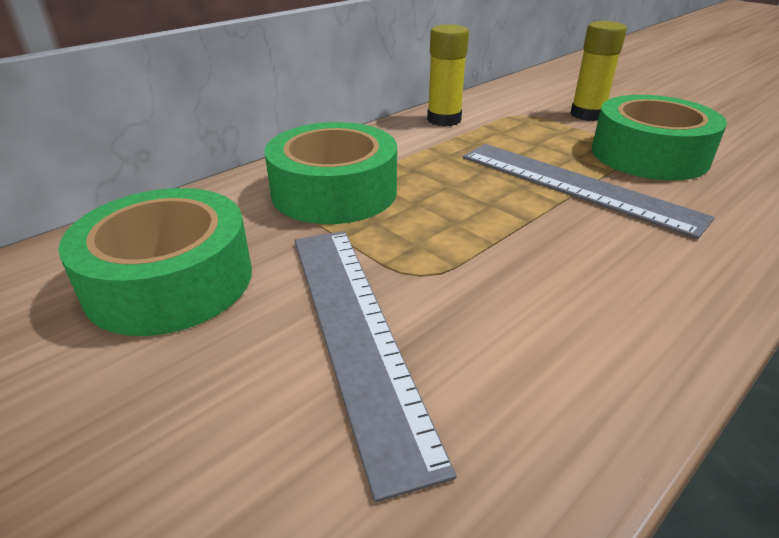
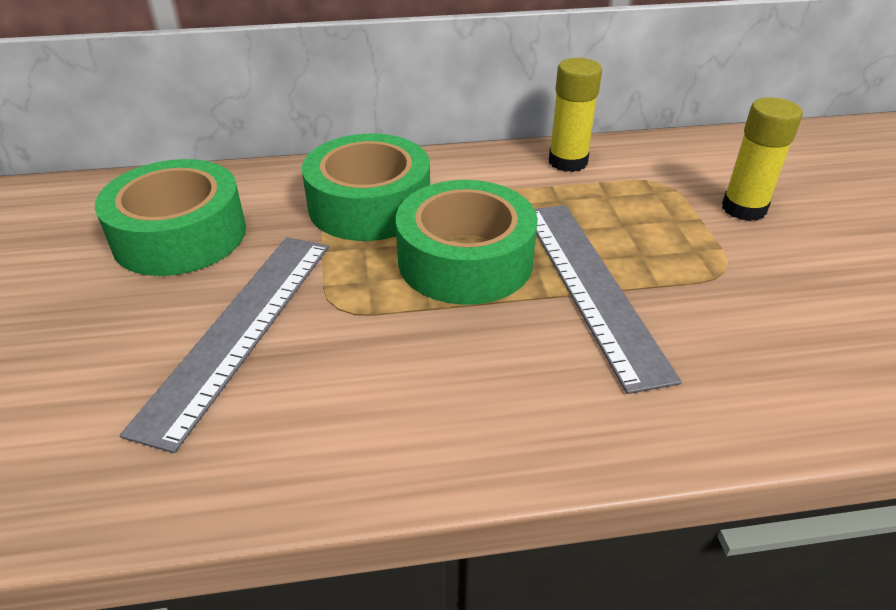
camera: 35 degrees right, 5 degrees up
(649, 155) = (736, 285): green tape -> green tape (465, 260)

